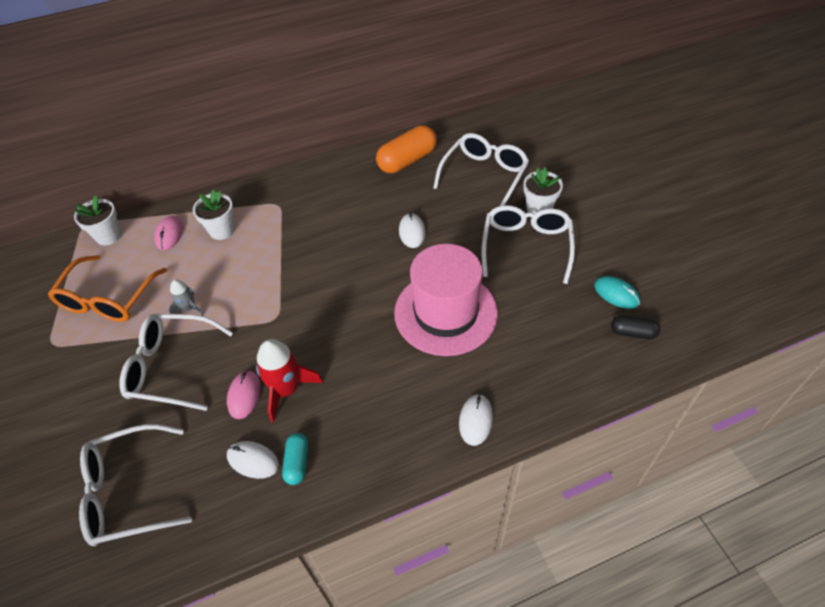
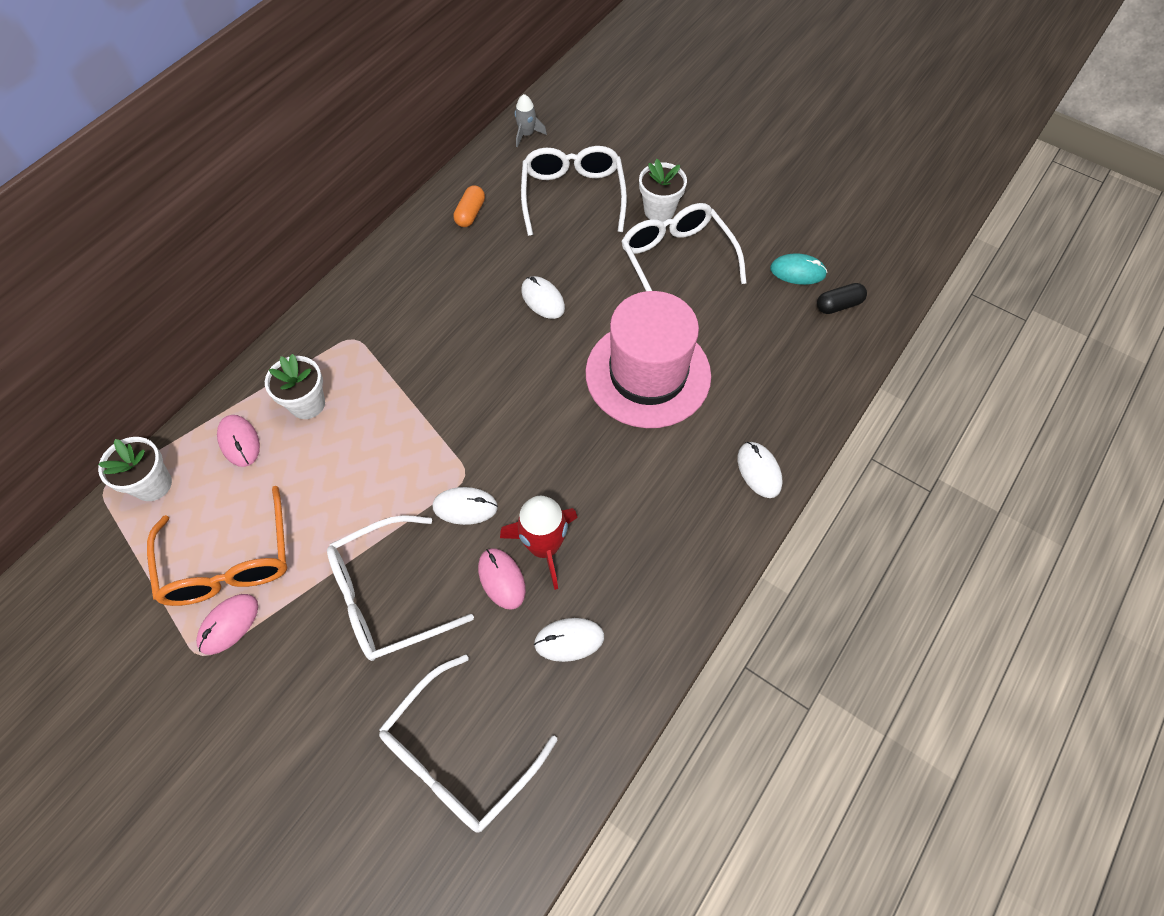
camera: 35 degrees left, 10 degrees up
(79, 334) = (229, 624): none -> pink mouse
(189, 308) = (349, 518): grey rocket -> grey rocket (527, 134)
(259, 337) = (465, 507): none -> white mouse
(297, 463) = (617, 614): turquoise capsule -> none
(407, 160) = (470, 213): orange capsule -> orange capsule, size x0.53

